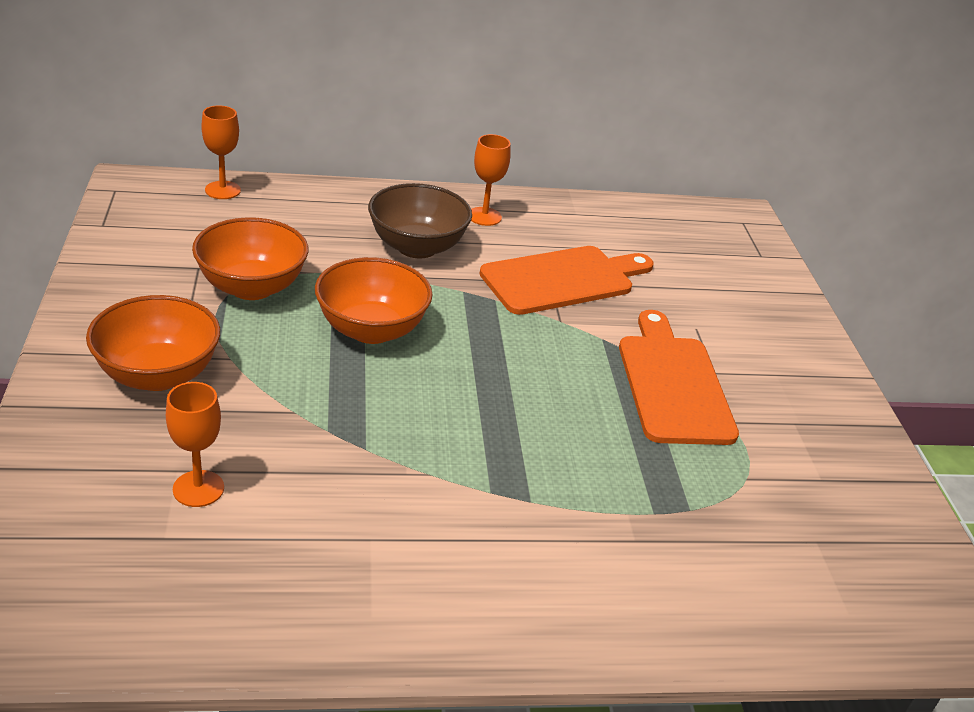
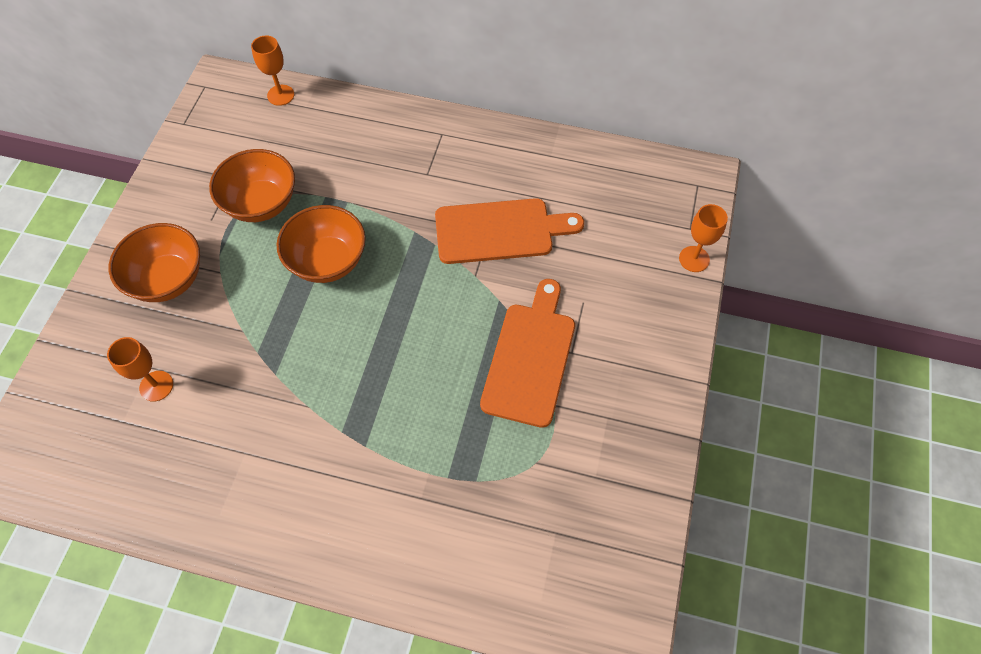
camera: 25 degrees right, 25 degrees up
(417, 247) = (400, 178): brown bowl -> none
(484, 216) = (471, 149): orange goblet -> orange goblet (694, 259)

